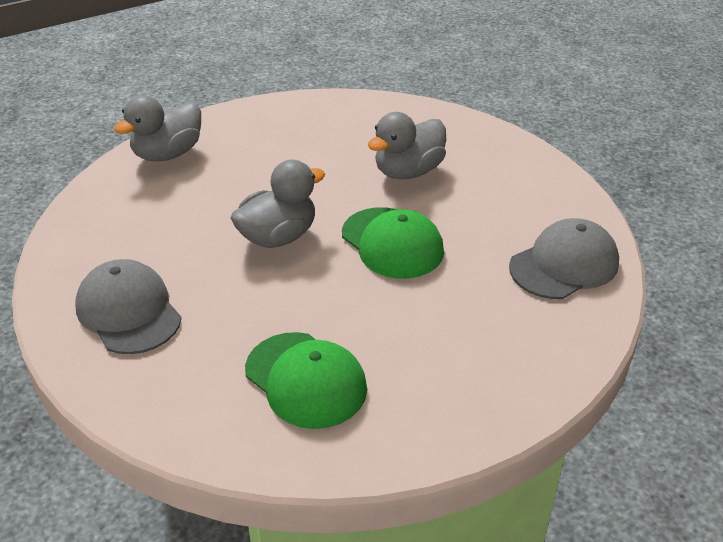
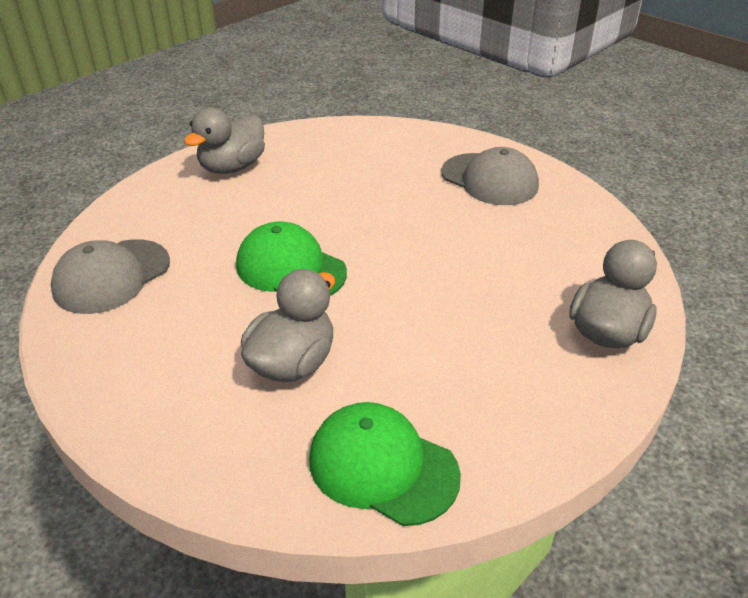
camera: 165 degrees right, 0 degrees up
(278, 237) = (408, 255): grey duck -> grey duck (232, 167)
(306, 380) = (329, 162): green cap -> green cap (382, 466)

